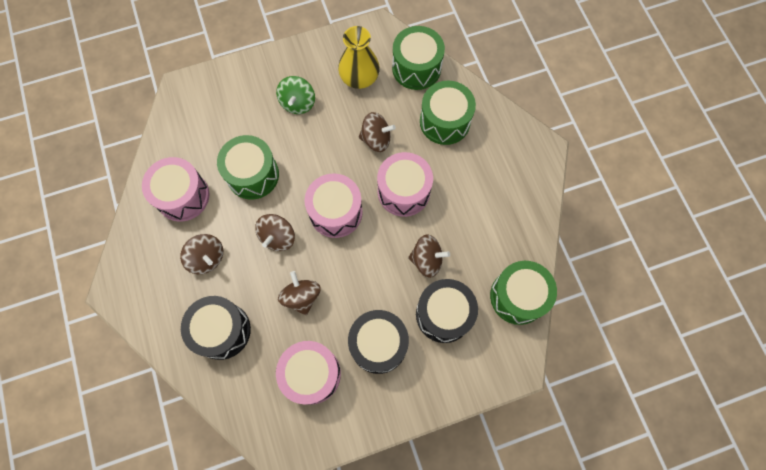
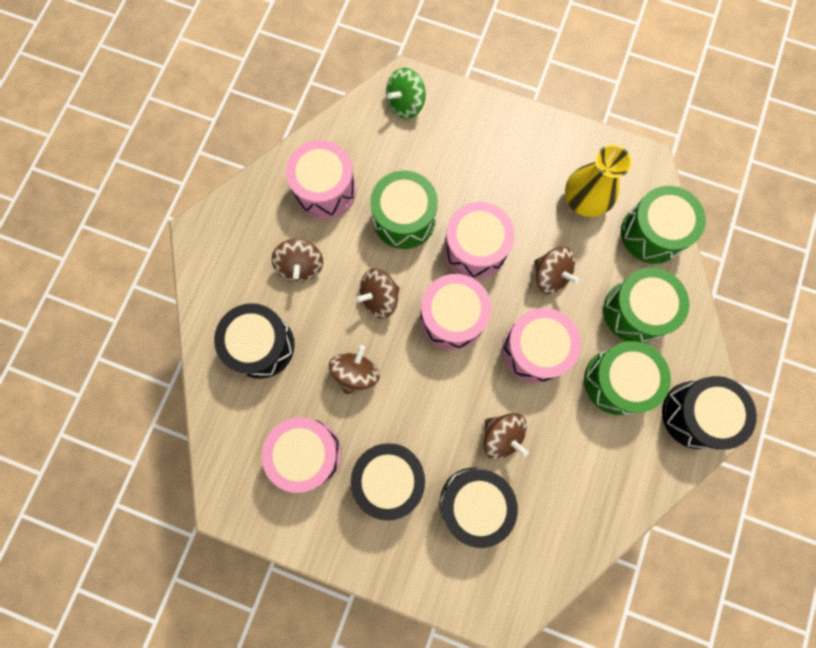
camera: 40 degrees right, 5 degrees up
(298, 103) = (503, 180): green spinning top -> green spinning top (405, 104)
(315, 158) = (475, 249): none -> pink drum
(518, 296) = (562, 548): green drum -> green drum (617, 381)
(528, 154) = (695, 414): none -> black drum

